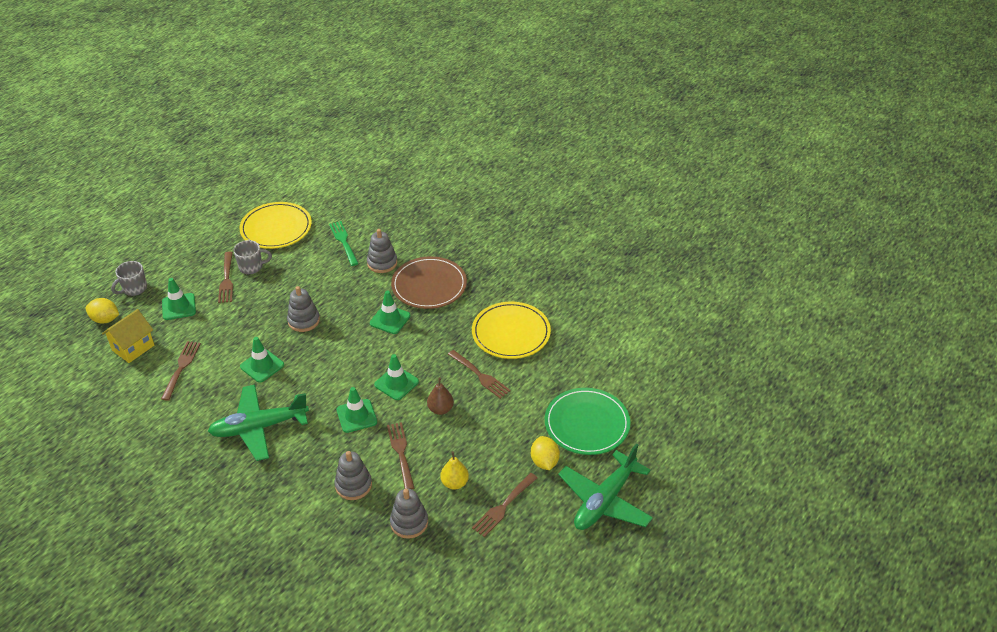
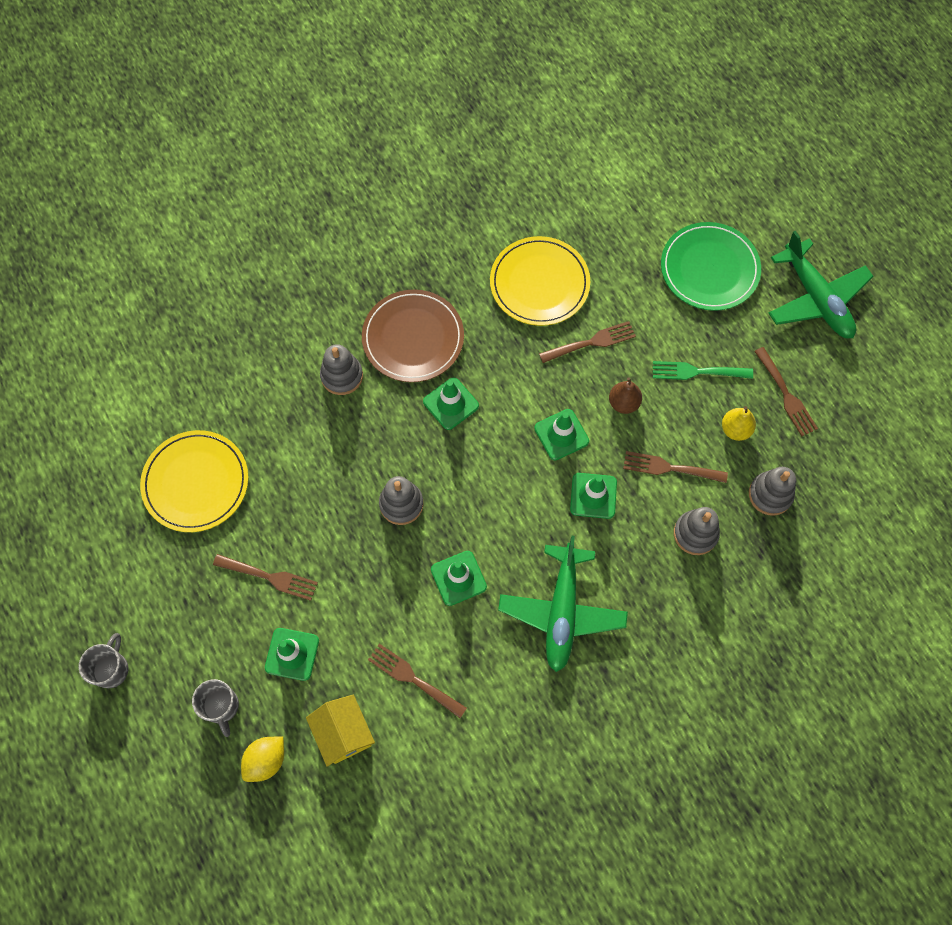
camera: 65 degrees left, 25 degrees up
(251, 267) = (261, 538): grey mug -> grey mug (111, 669)
(344, 241) = (273, 407): green fork -> green fork (697, 371)
(544, 461) = (743, 331): yellow lemon -> none

